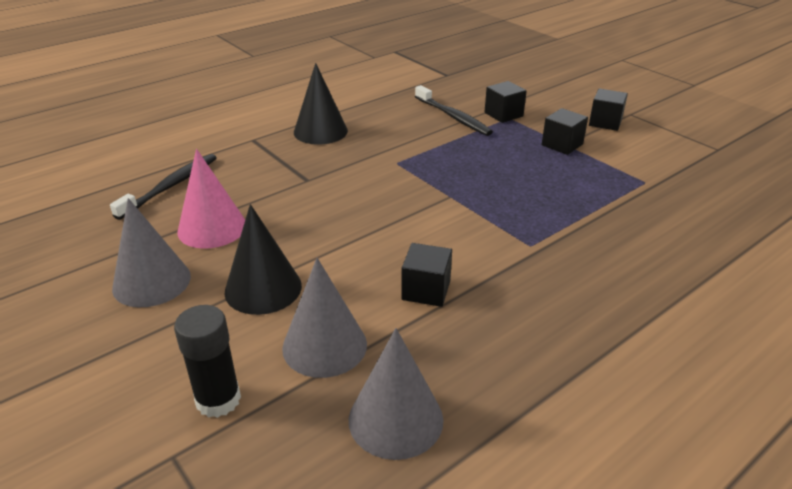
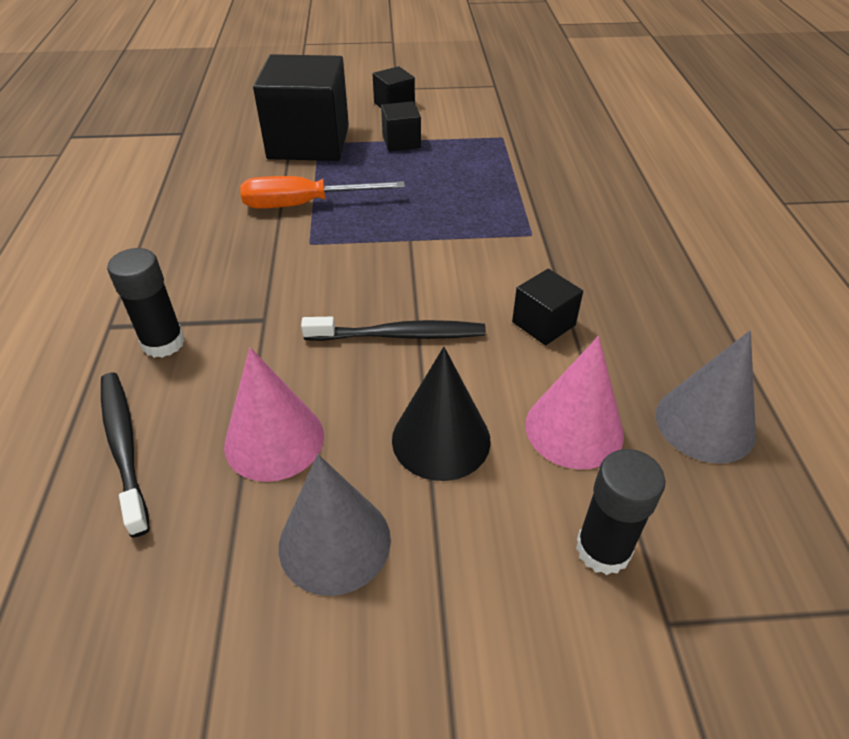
camera: 55 degrees left, 10 degrees up
(255, 160) = (163, 343): none -> black glue stick
(320, 131) = (171, 265): black cone -> none
(324, 346) = (574, 429): grey cone -> pink cone
(433, 143) = (304, 204): none -> orange screwdriver
(453, 117) = (271, 170): black toothbrush -> black toothbrush (399, 335)
(503, 114) = (309, 142): black cube -> black cube, size x2.17

